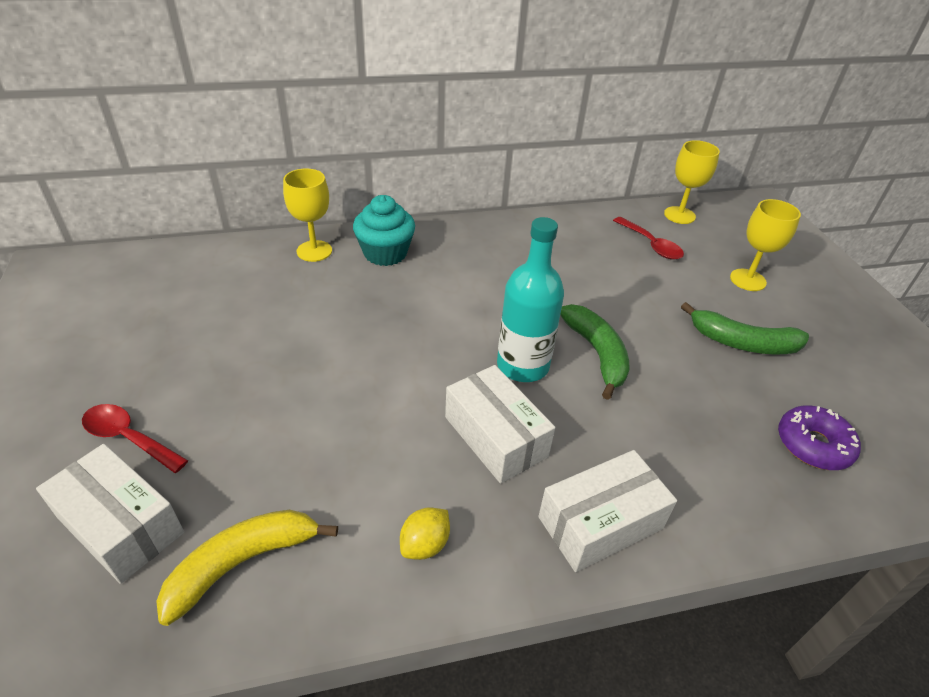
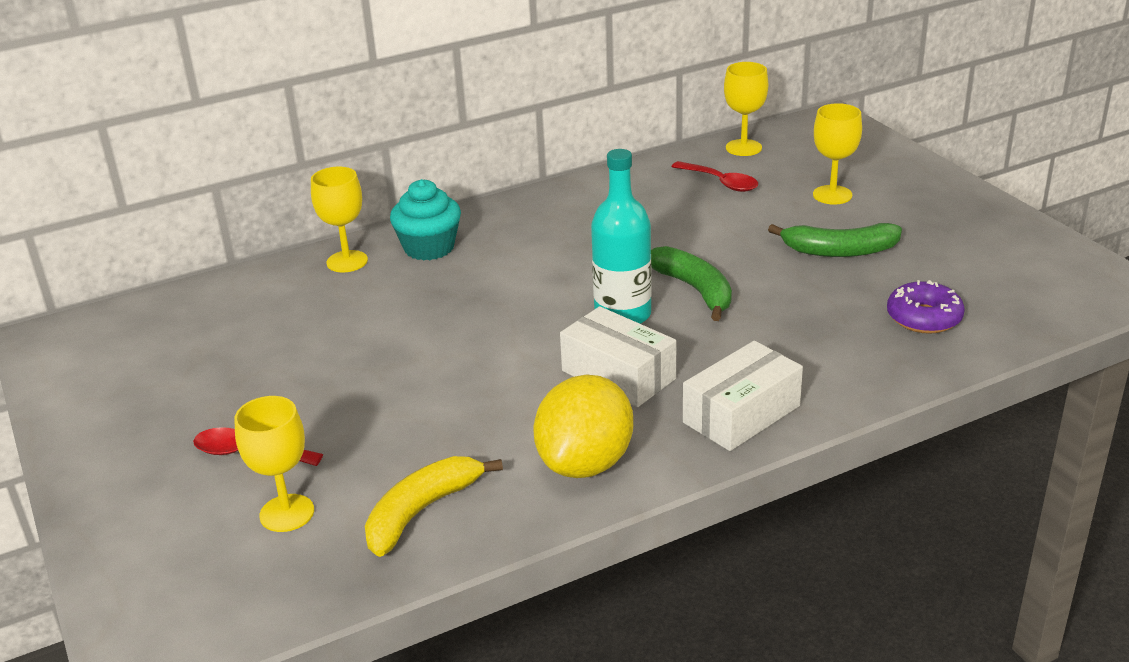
camera: 10 degrees left, 10 degrees down
(120, 525) = (287, 513): white box -> yellow goblet
(425, 544) = (585, 463): yellow lemon -> yellow lemon, size x2.18

